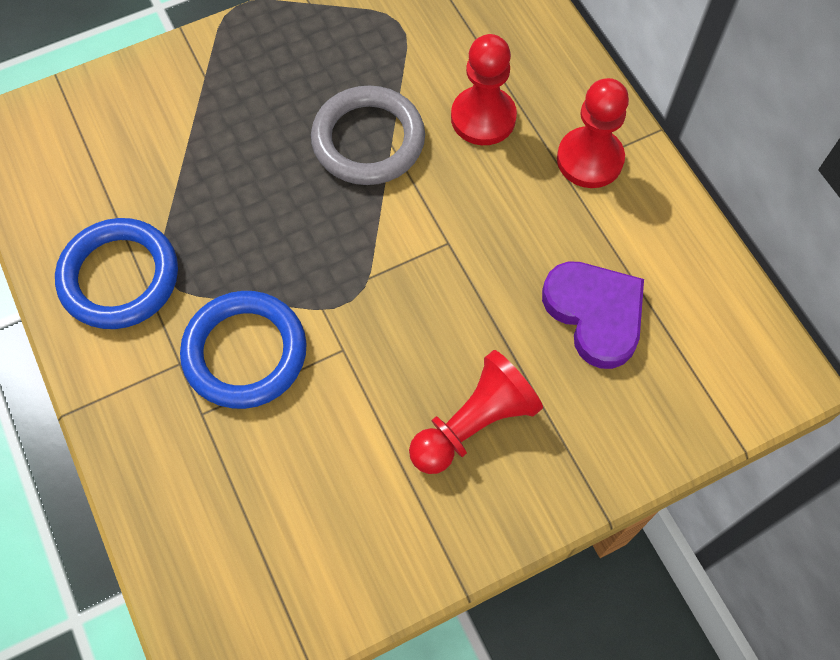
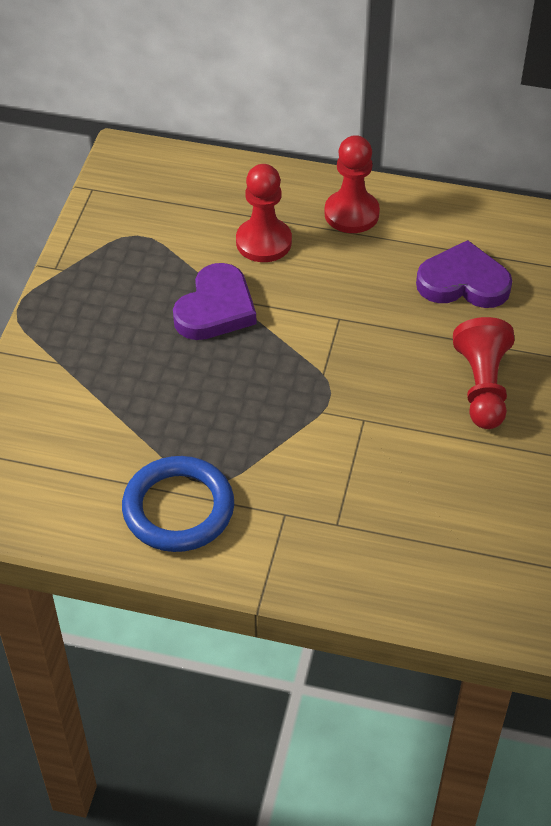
camera: 50 degrees left, 15 degrees down
(245, 353) = (313, 472): blue ring -> none
(368, 140) = (216, 308): grey ring -> purple heart

